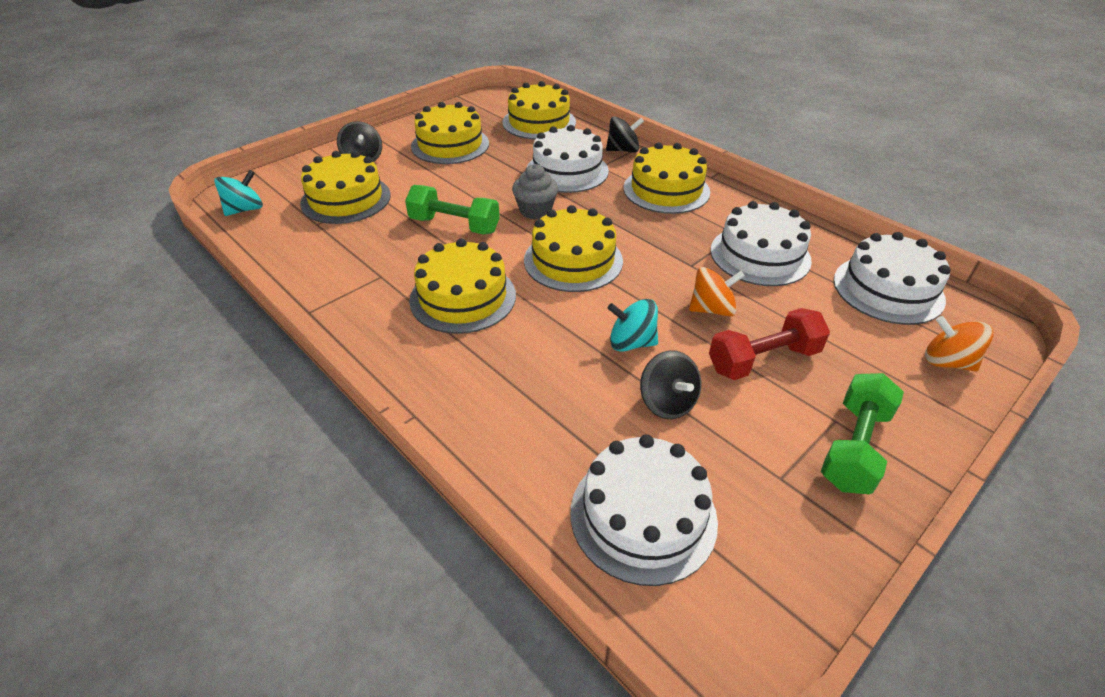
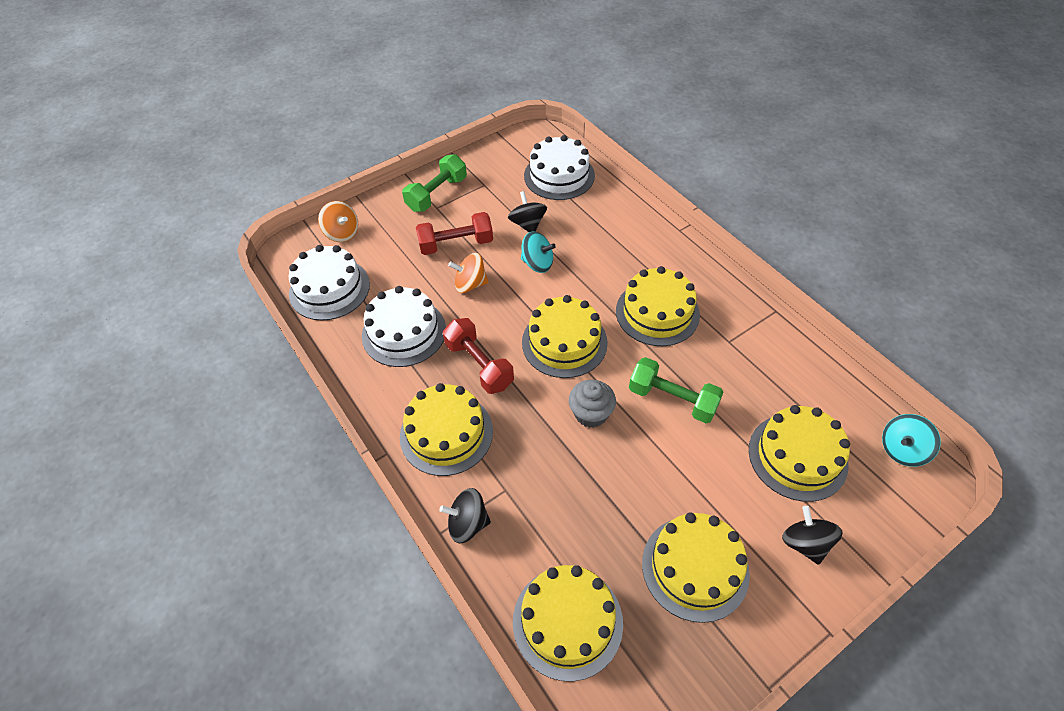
camera: 170 degrees left, 10 degrees up
(567, 171) = (547, 484): white cake -> none
(660, 235) = (479, 365): none -> red dumbbell

